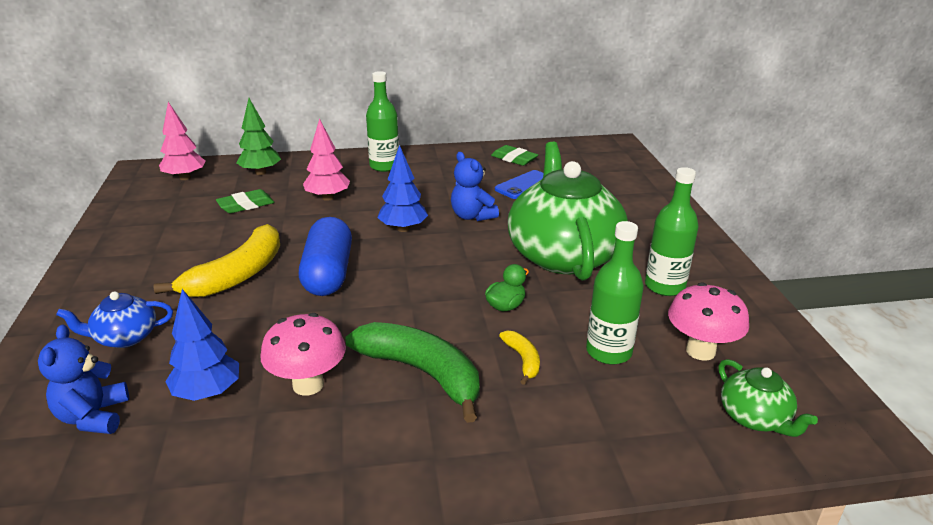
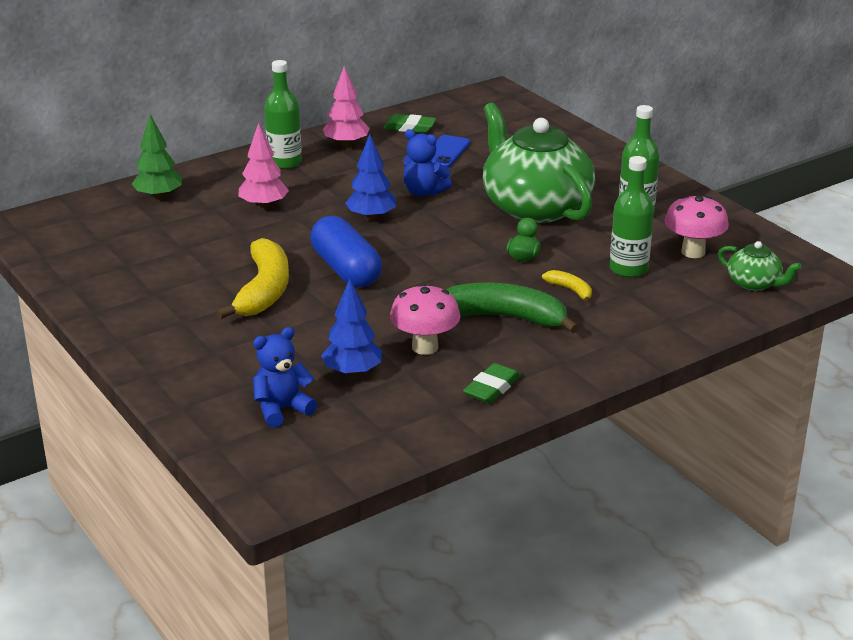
camera: 25 degrees left, 0 degrees up
(93, 417) = (282, 409): blue teddy bear -> blue teddy bear turned 90 degrees clockwise
(125, 337) = (229, 358): blue teapot -> none
(185, 178) = (81, 220): pink tree -> pink tree (346, 144)
(246, 205) = (188, 231): green eraser -> green eraser (491, 388)

